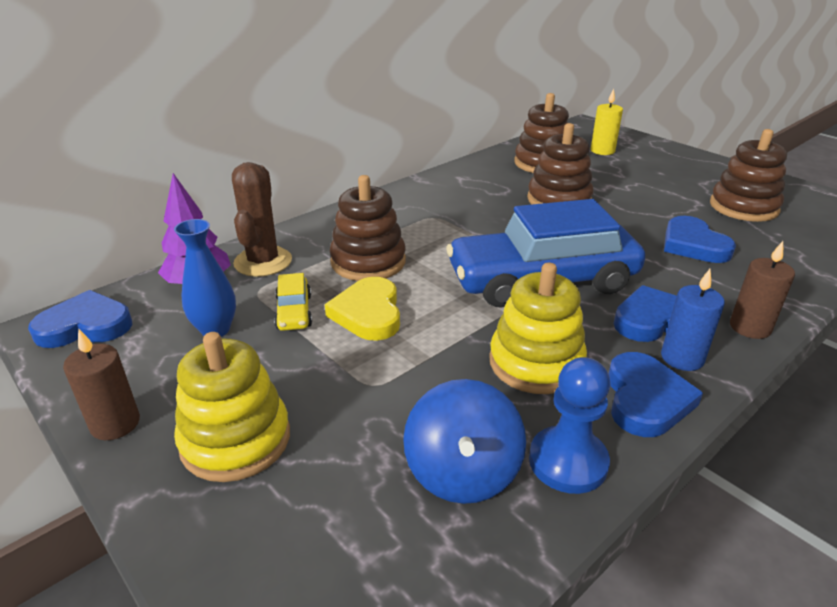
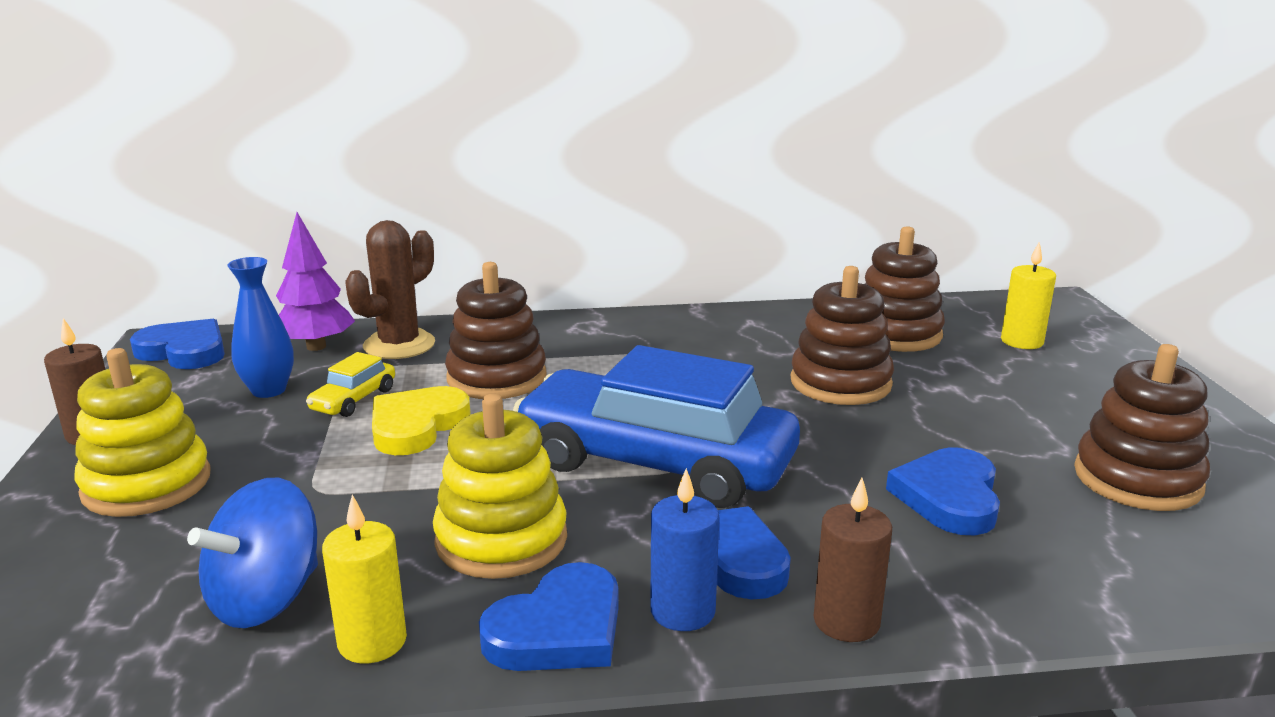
camera: 35 degrees right, 10 degrees down
(568, 462) = (372, 641): blue pawn -> yellow candle

